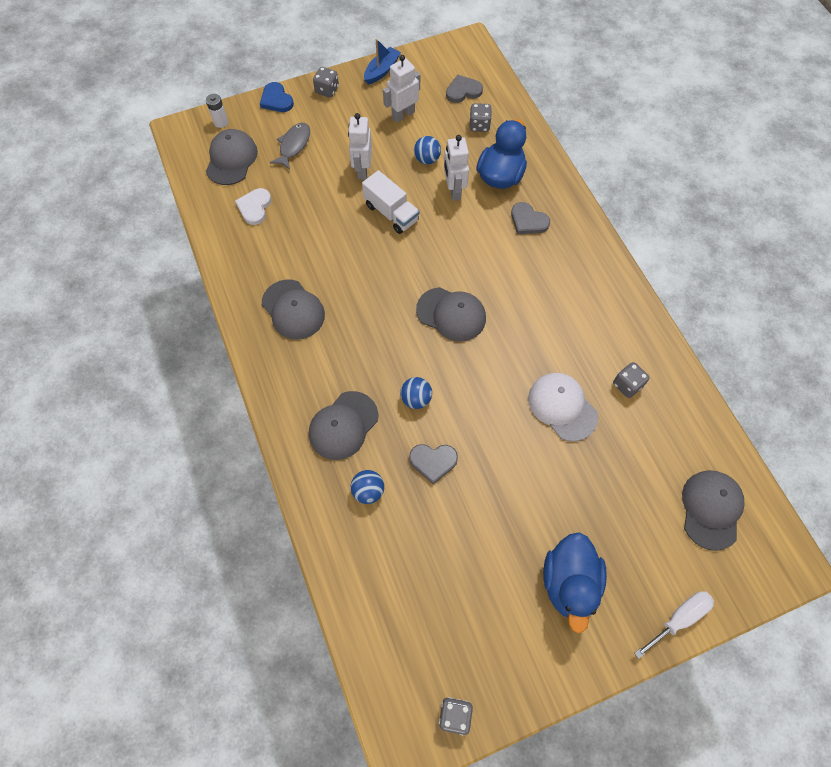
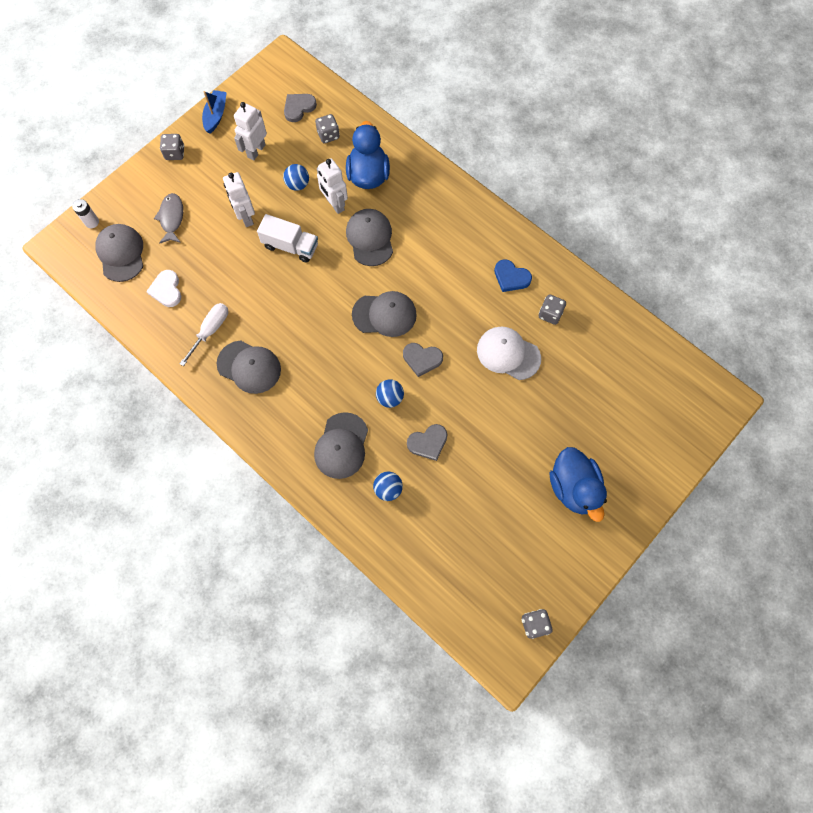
camera: 25 degrees left, 5 degrees up
(276, 100) = (132, 180): blue heart -> blue heart (511, 277)
(528, 221) = (410, 207): grey heart -> grey heart (422, 359)
(679, 618) = (663, 477): white screwdriver -> white screwdriver (211, 330)
(711, 509) = (652, 385): grey cap -> grey cap (370, 238)

